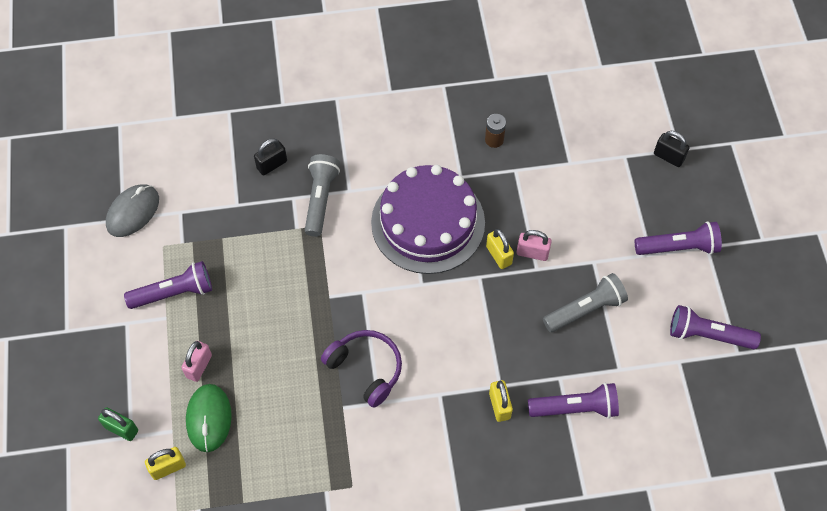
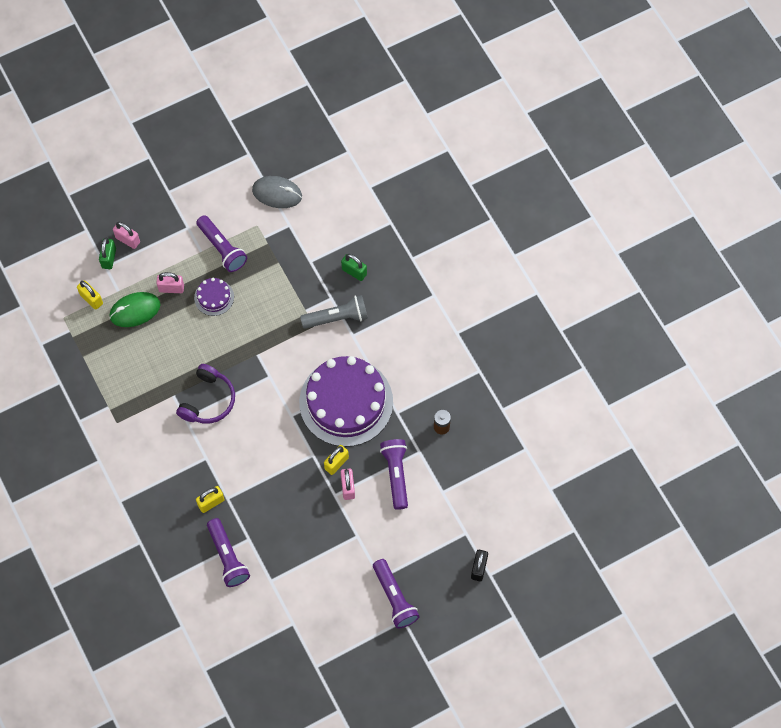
camera: 70 degrees right, 5 degrees up
(107, 398) = (128, 240): none -> pink padlock
(234, 321) = (214, 297): none -> purple cake
(272, 165) = (354, 272): black padlock -> green padlock
(585, 309) = (312, 541): grey flashlight -> none
(708, 335) = (323, 640): purple flashlight -> purple flashlight (396, 474)

